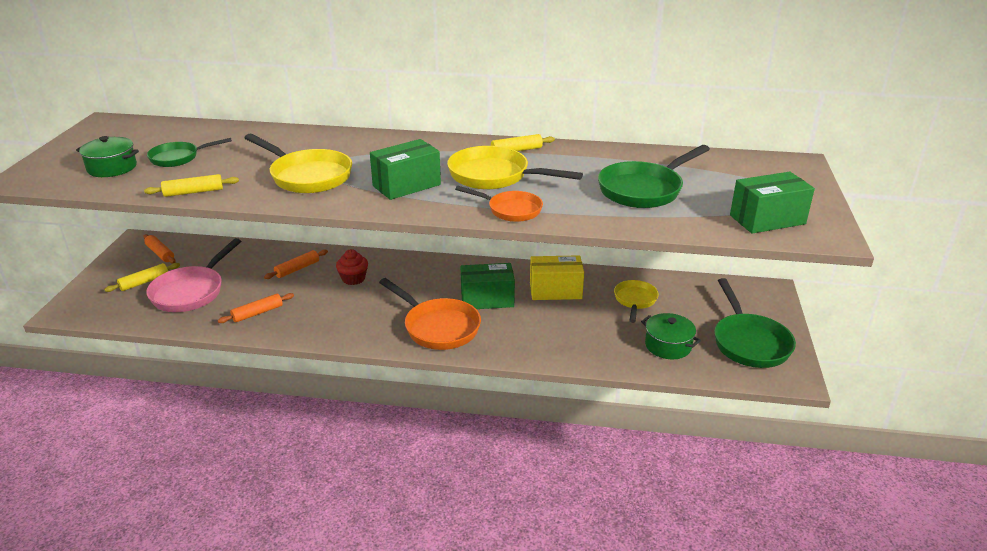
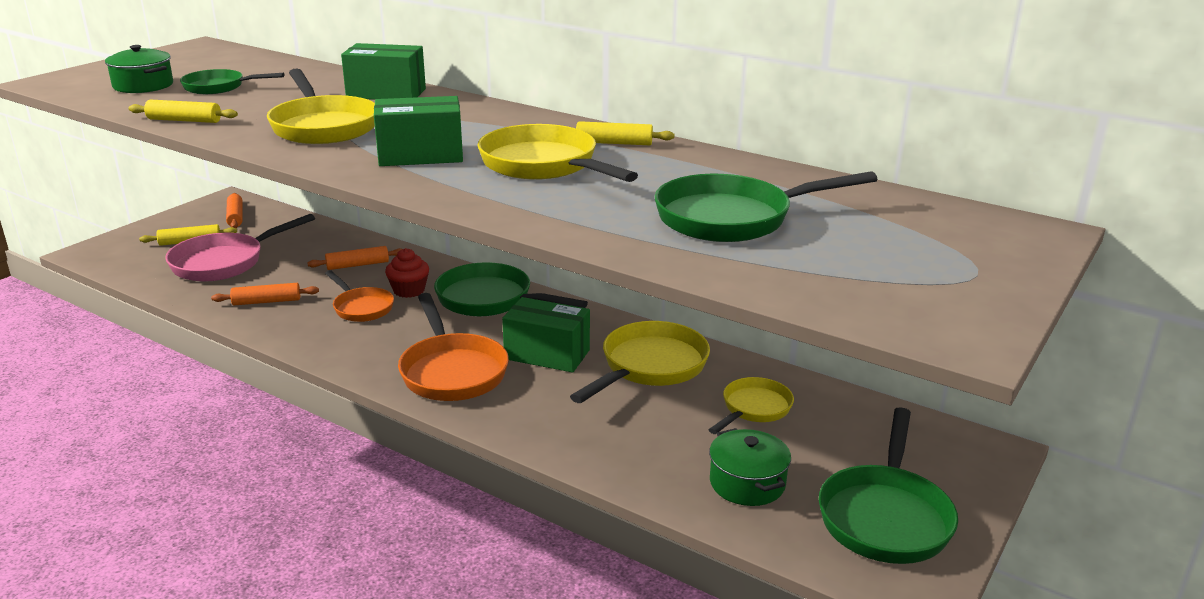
camera: 25 degrees right, 5 degrees down
(416, 271) = (491, 300): none -> green pan
(510, 210) = (510, 205): orange pan -> orange pan (361, 308)
(555, 291) = (649, 367): yellow box -> yellow pan
(767, 219) = (883, 294): green box -> green box (386, 93)

